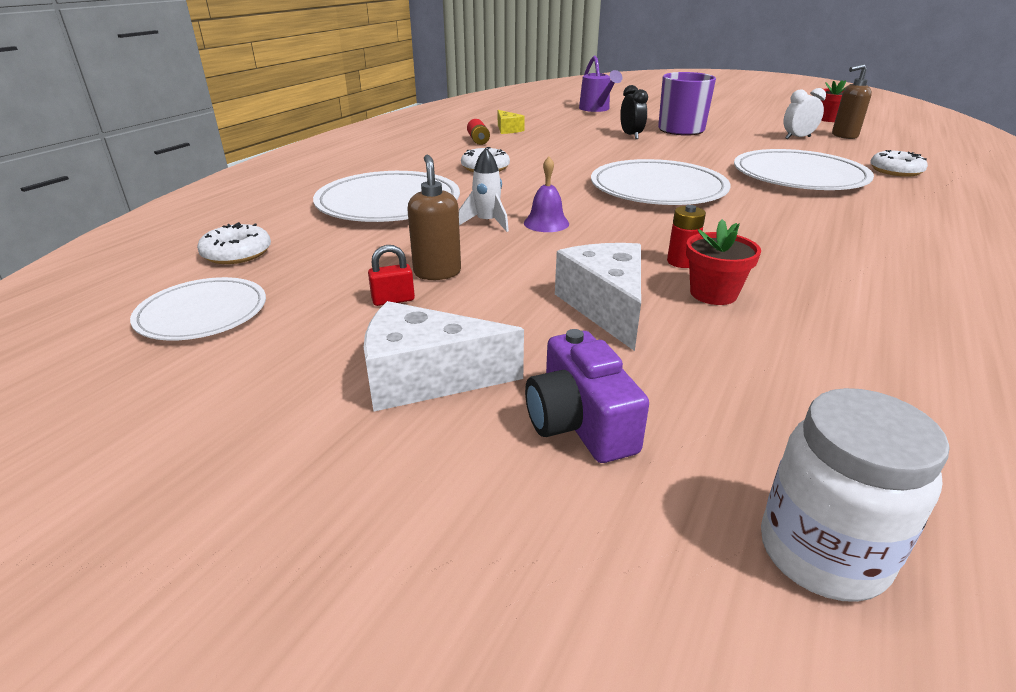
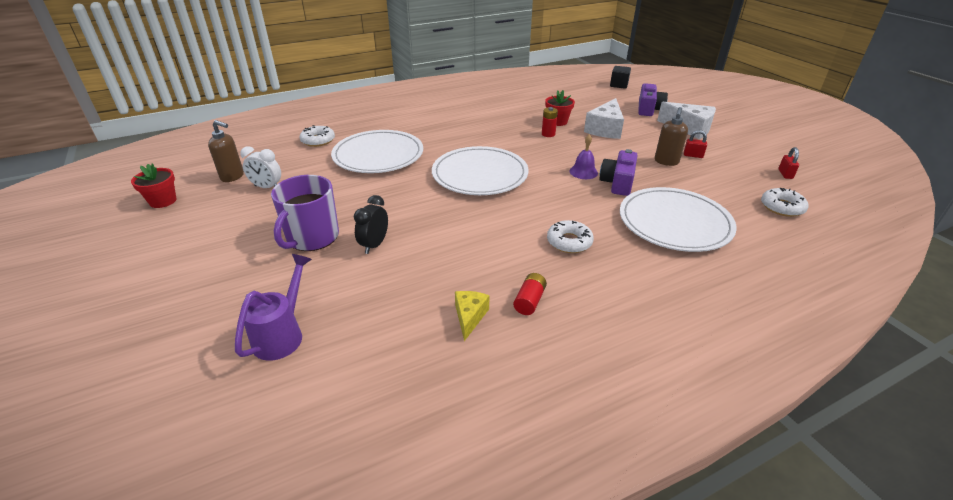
camera: 145 degrees left, 5 degrees up
(202, 313) = (785, 174): white plate -> red padlock
(487, 223) = (618, 183): white rocket -> purple camera
(822, 553) = (619, 85): white jar -> black cube

